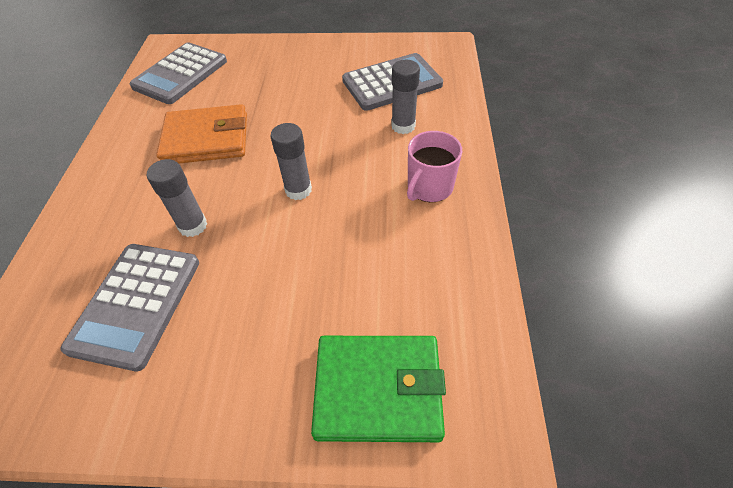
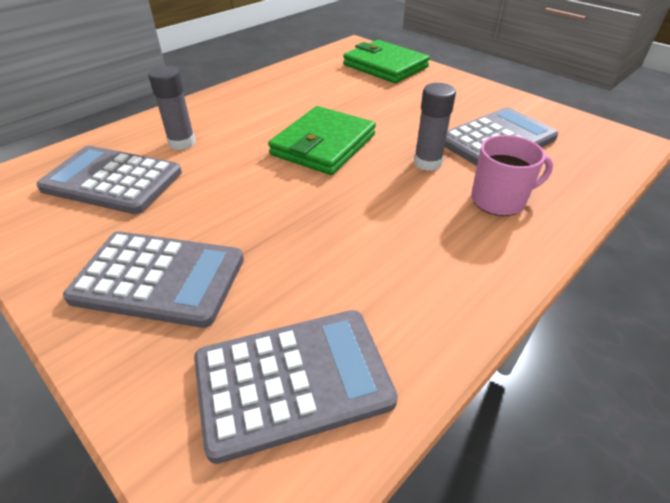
camera: 140 degrees left, 10 degrees down
(206, 139) = (354, 231): orange wallet -> none
(283, 68) = (159, 278): none -> grey calculator
(298, 190) = (323, 145): grey glue stick -> green wallet
(429, 187) = (241, 105): pink mug -> pink mug (499, 200)

